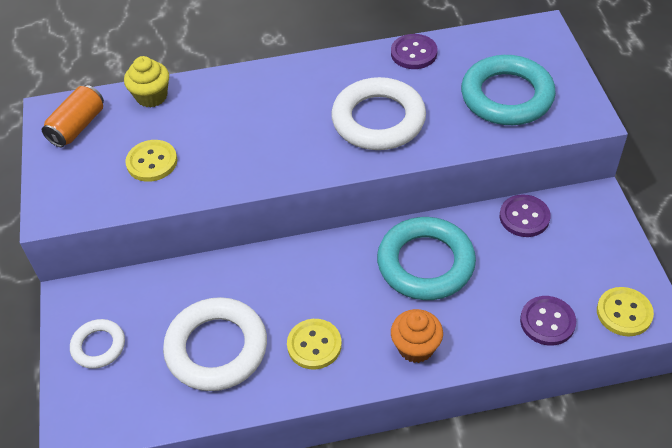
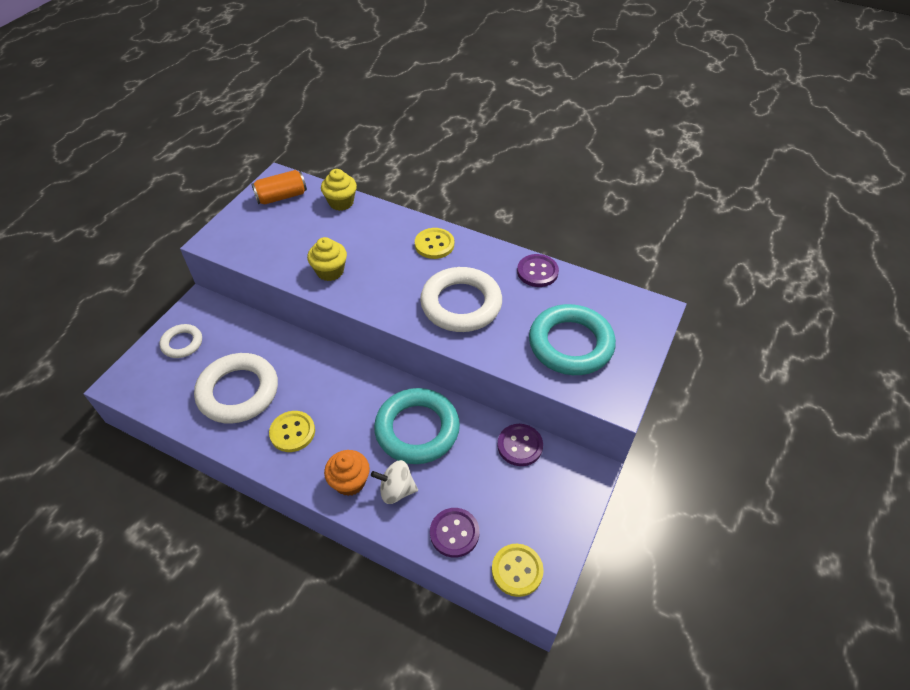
camera: 35 degrees right, 0 degrees up
(152, 162) = (296, 244): yellow button -> yellow button (434, 244)
(218, 166) = (330, 271): none -> yellow cupcake
(463, 324) = (396, 490): none -> white spinning top

